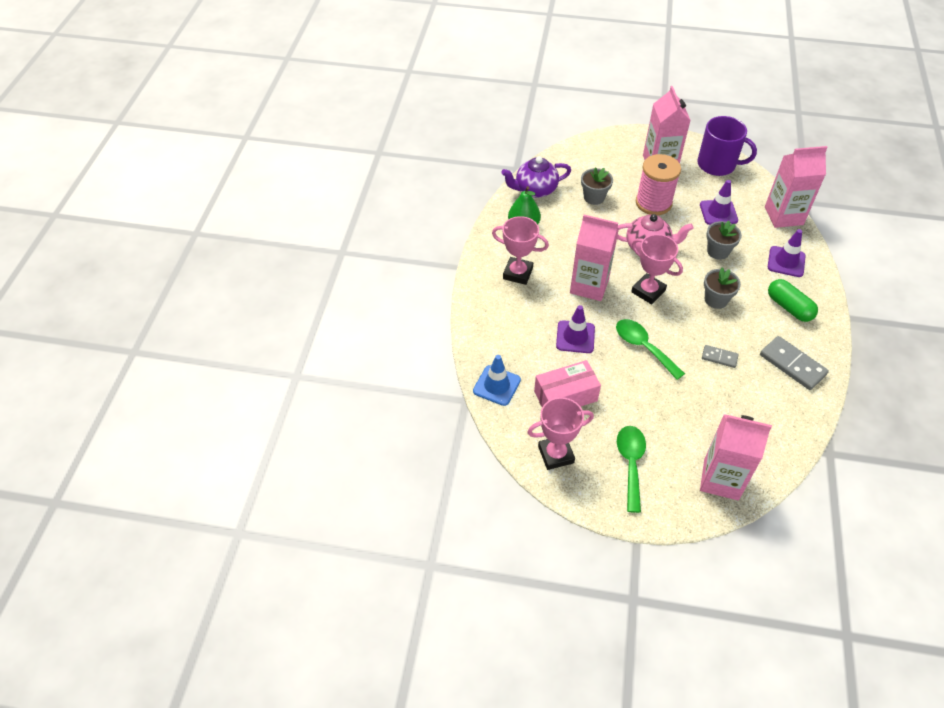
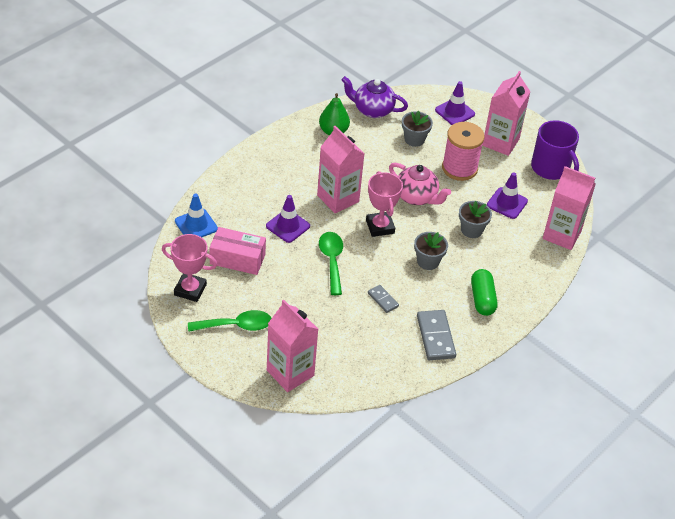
camera: 30 degrees right, 5 degrees down
(517, 273) = (292, 161): pink trophy -> none
(630, 463) = (236, 326): green spoon -> green spoon turned 45 degrees clockwise
(786, 262) = (521, 267): purple traffic cone -> purple traffic cone (454, 112)

